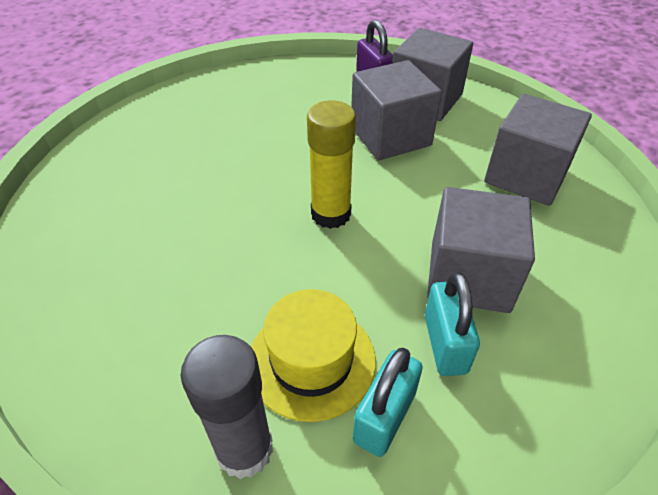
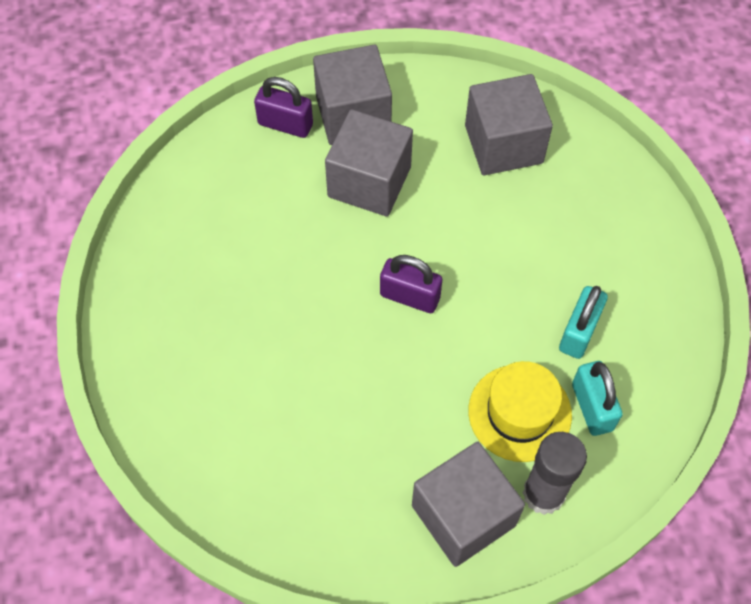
camera: 45 degrees left, 15 degrees up
(331, 214) = (410, 296): yellow glue stick -> purple padlock
(445, 344) = (579, 332): turquoise padlock -> turquoise padlock turned 75 degrees clockwise
(469, 276) = (547, 269): grey cube -> grey cube (463, 515)

